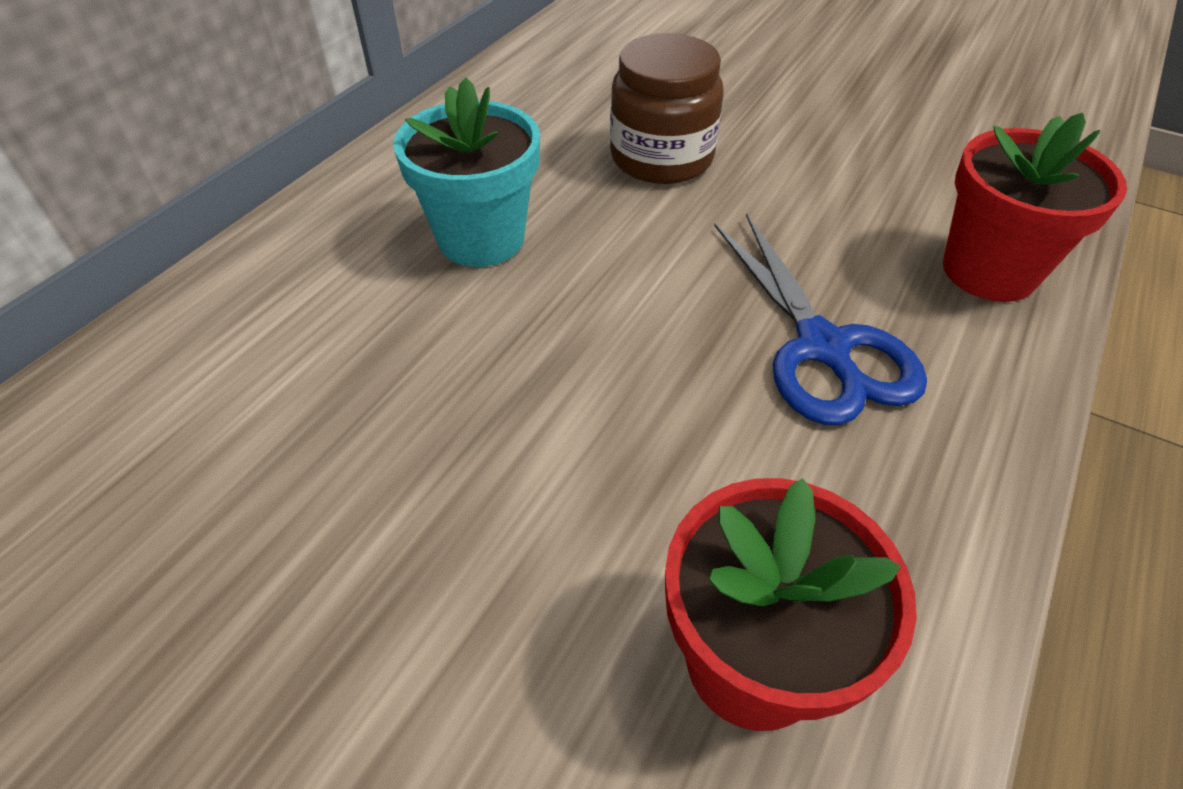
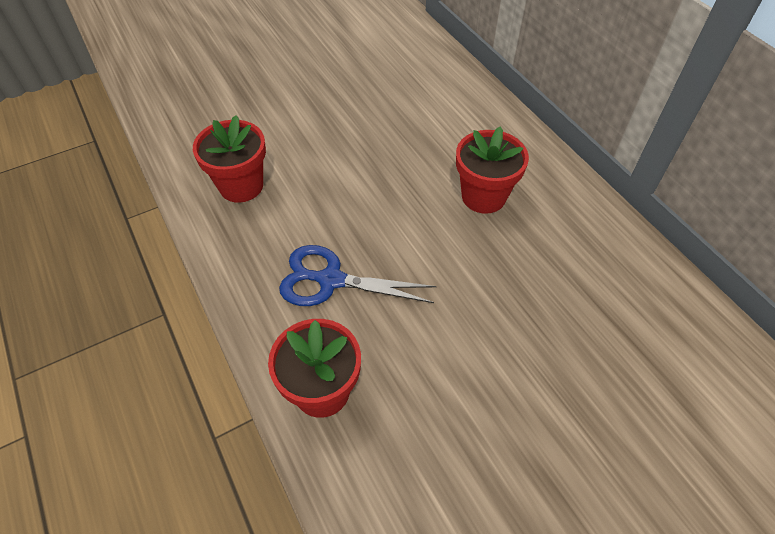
camera: 120 degrees right, 5 degrees up
(481, 239) = (483, 196): turquoise flower pot -> red flower pot
(661, 158) = (514, 300): brown jar -> none

